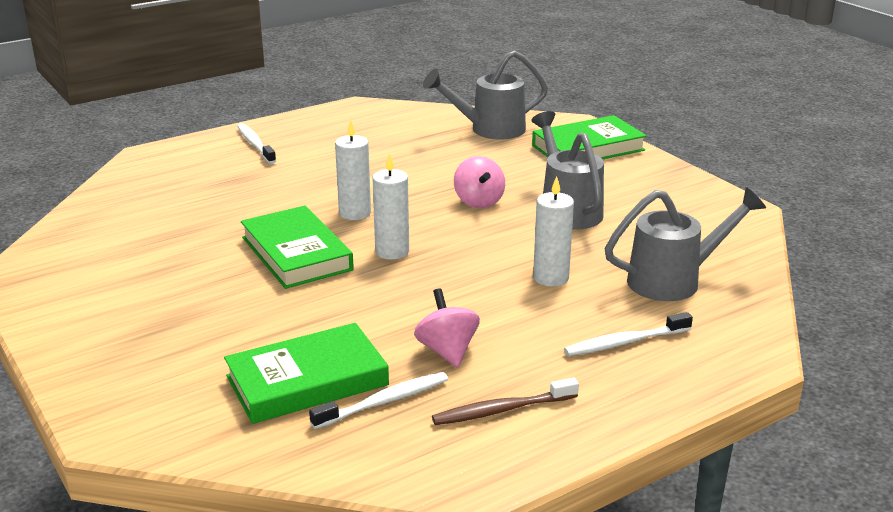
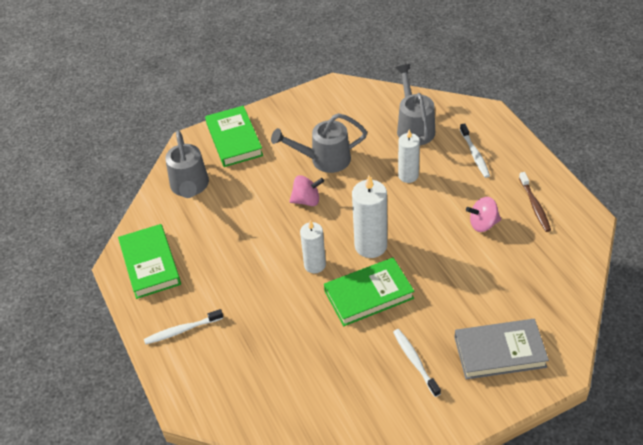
camera: 80 degrees left, 20 degrees up
(163, 366) = (500, 352): none -> grey book
(307, 380) = (512, 283): green book -> green book (150, 264)
(384, 402) = (530, 251): white toothbrush -> white toothbrush (415, 361)
(392, 251) = (370, 245): white candle -> white candle, size x1.51

